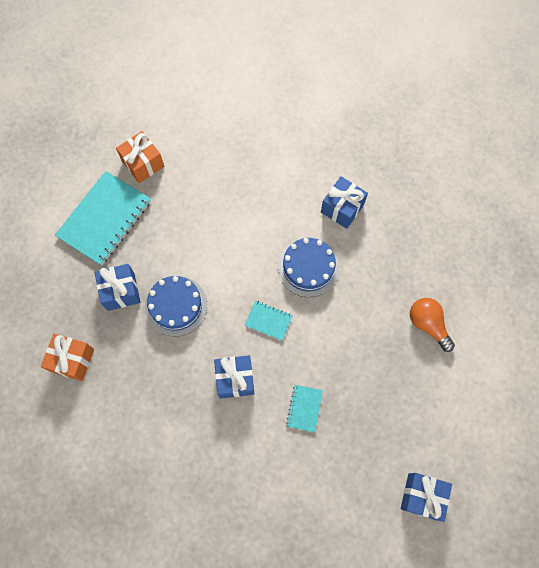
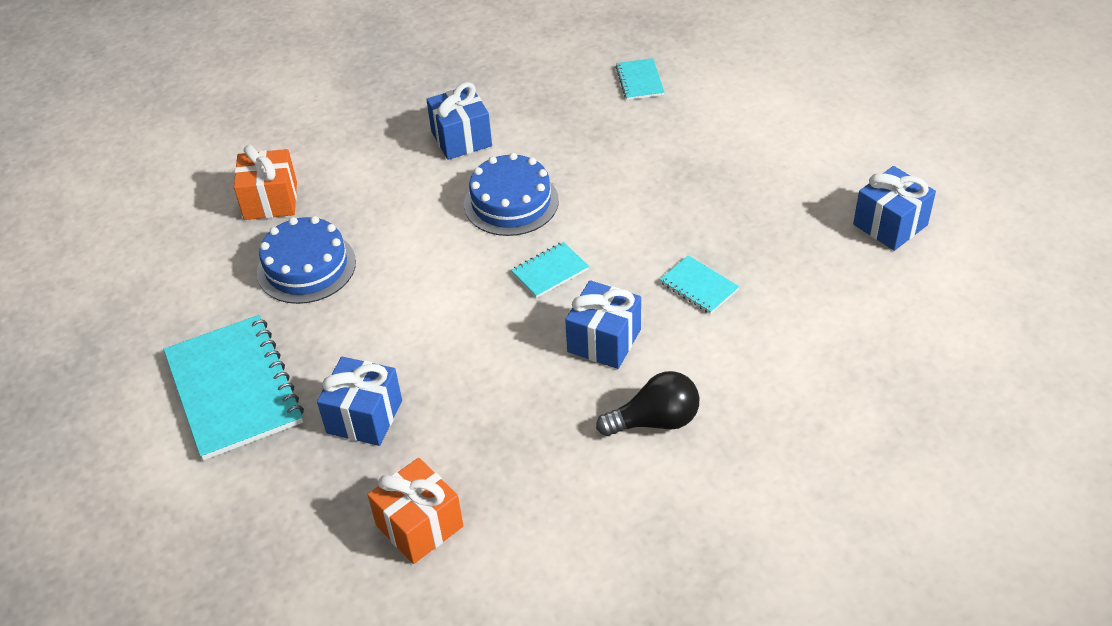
camera: 55 degrees left, 25 degrees down
(143, 164) = (195, 308): orange gift -> orange gift (270, 201)
(176, 306) = (443, 361): blue cake -> blue cake (306, 267)
(195, 437) = (655, 421): none -> black light bulb
(428, 324) = (677, 129): orange light bulb -> none
(458, 277) = (639, 81): none -> turquoise notebook

